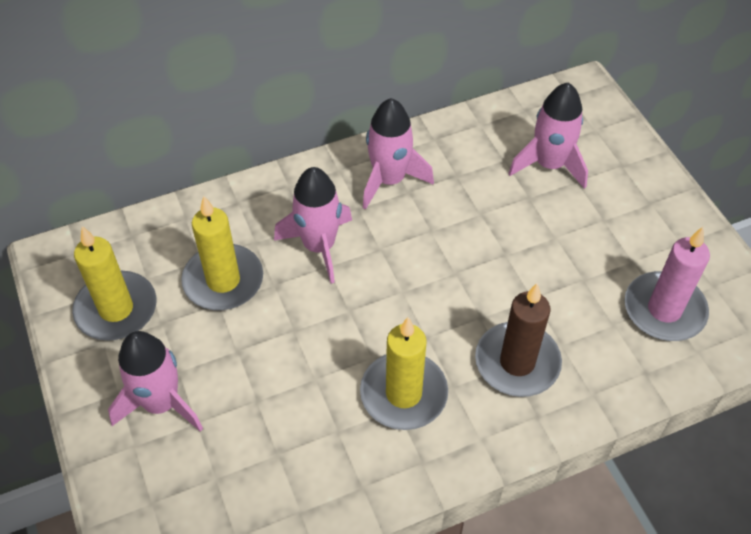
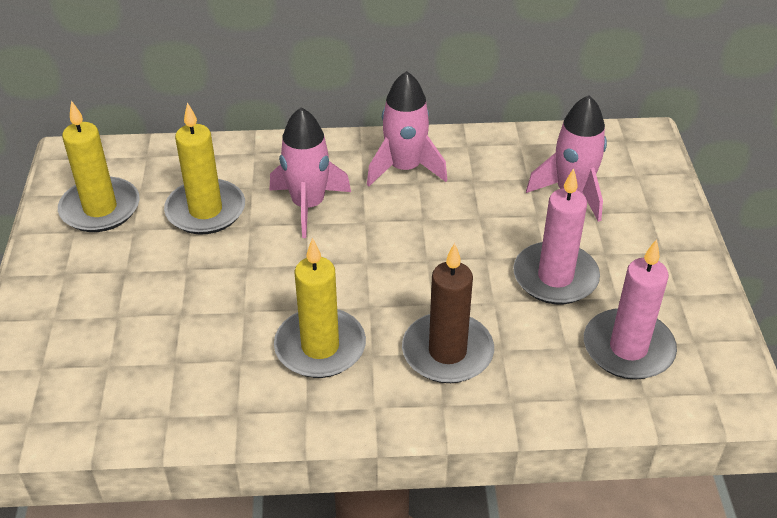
camera: 20 degrees right, 10 degrees down
(161, 403) = (95, 292): pink rocket -> none
(573, 257) = (555, 277): none -> pink candle

